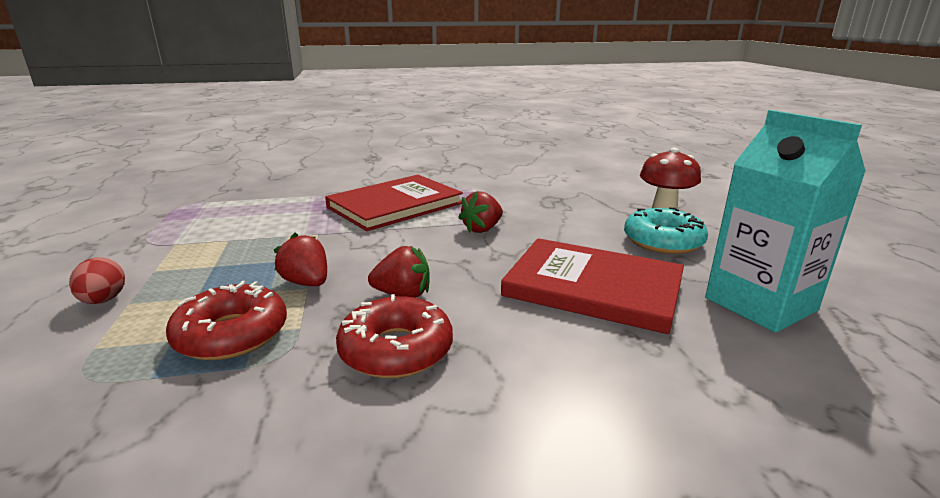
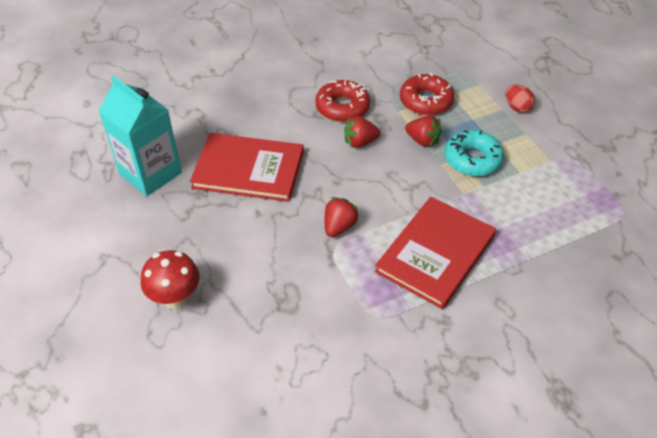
camera: 165 degrees right, 25 degrees up
(663, 241) = (191, 237): turquoise donut -> turquoise donut (472, 159)

